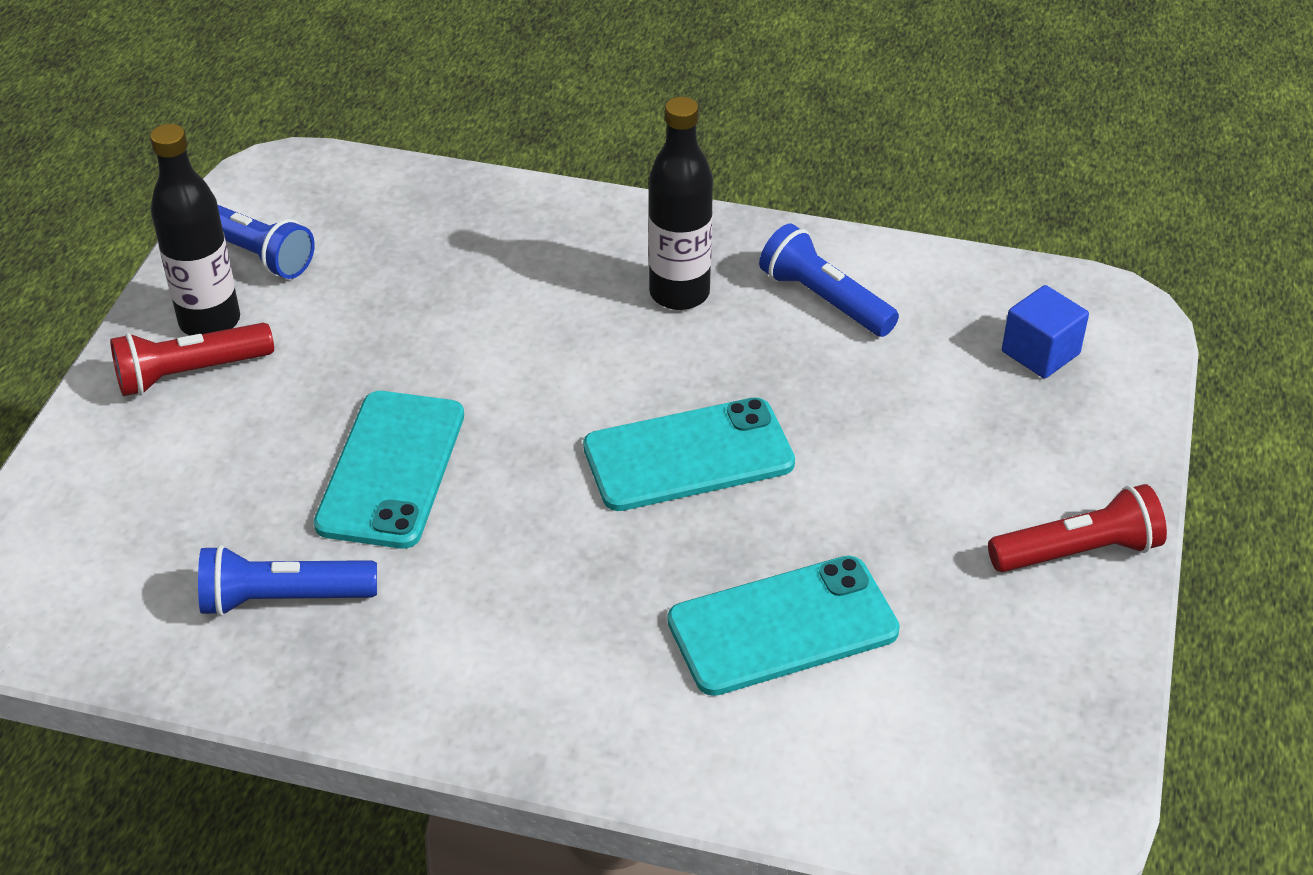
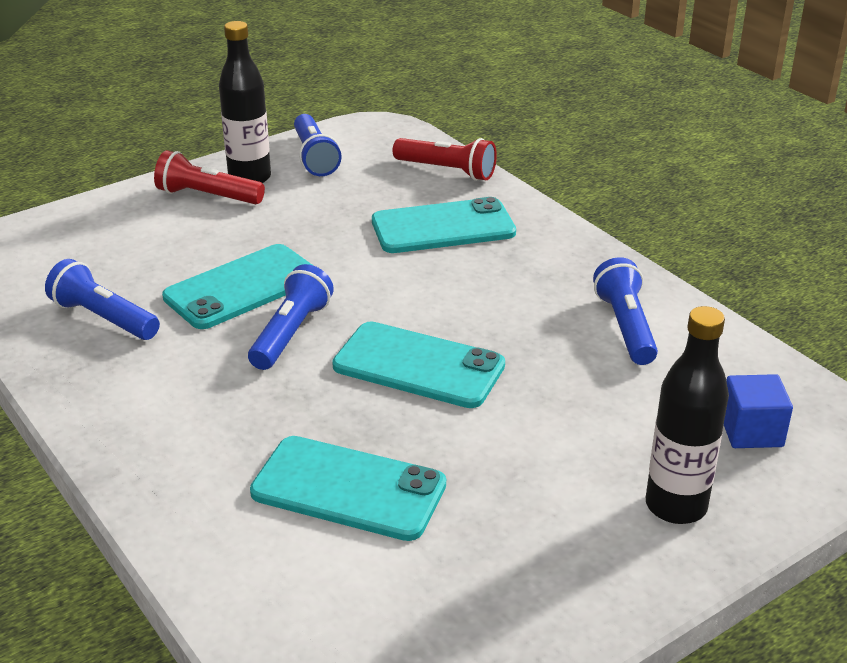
camera: 40 degrees right, 10 degrees down
(515, 274) = (443, 227): none -> turquoise phone
(516, 494) = (291, 333): none -> blue flashlight
(679, 293) = (531, 280): black bottle -> black bottle (676, 506)
(1078, 552) = (617, 566): red flashlight -> red flashlight (447, 171)

